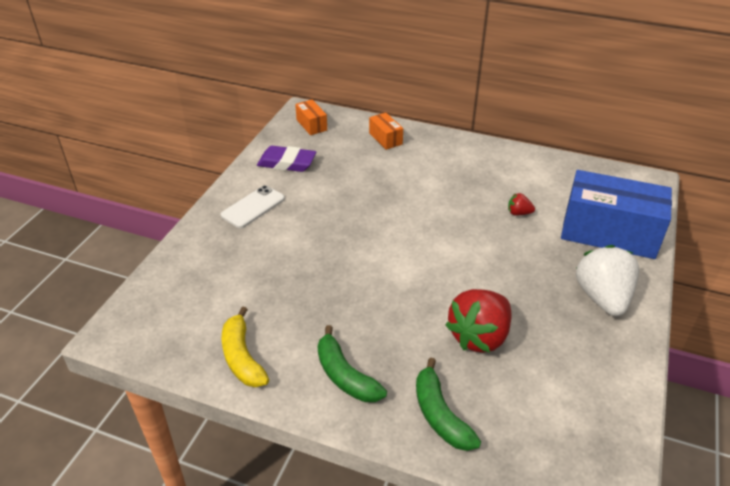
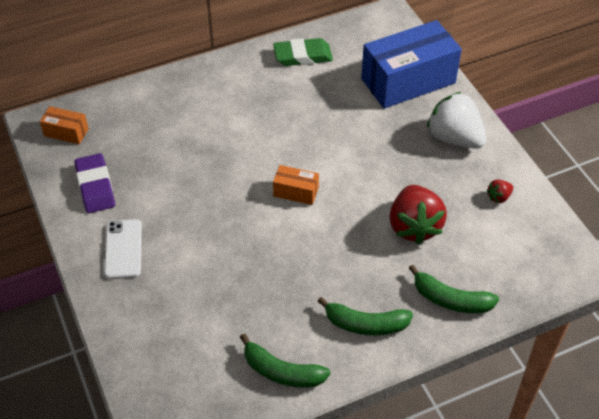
camera: 45 degrees left, 10 degrees up
(242, 357) = (282, 371): yellow banana -> green banana
(287, 163) = (95, 186): purple eraser -> purple eraser turned 75 degrees counterclockwise
(385, 139) = (151, 103): orange box -> orange box (296, 192)
(518, 213) = (333, 106): red strawberry -> red strawberry (499, 197)
(535, 169) = (303, 56): none -> green eraser

